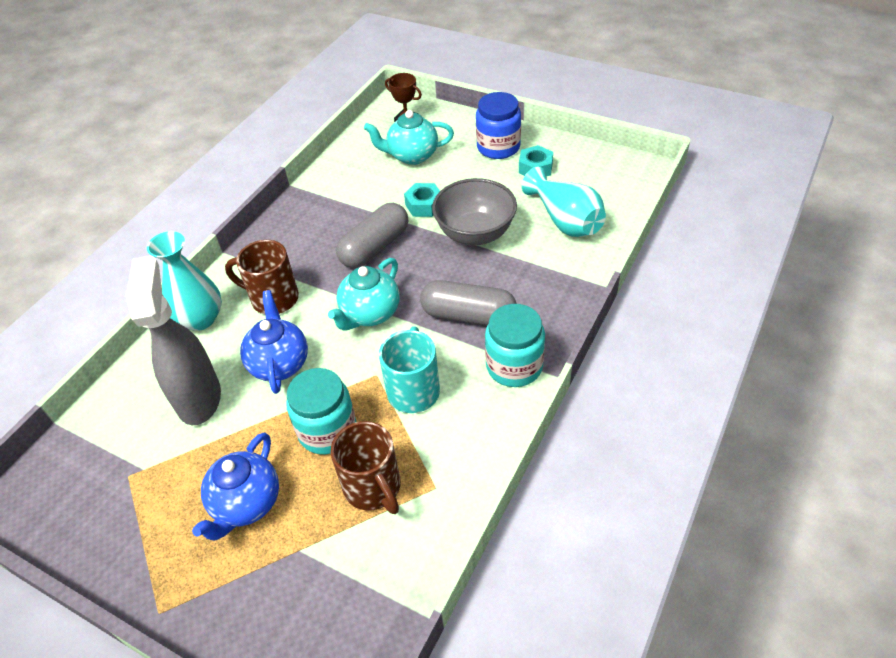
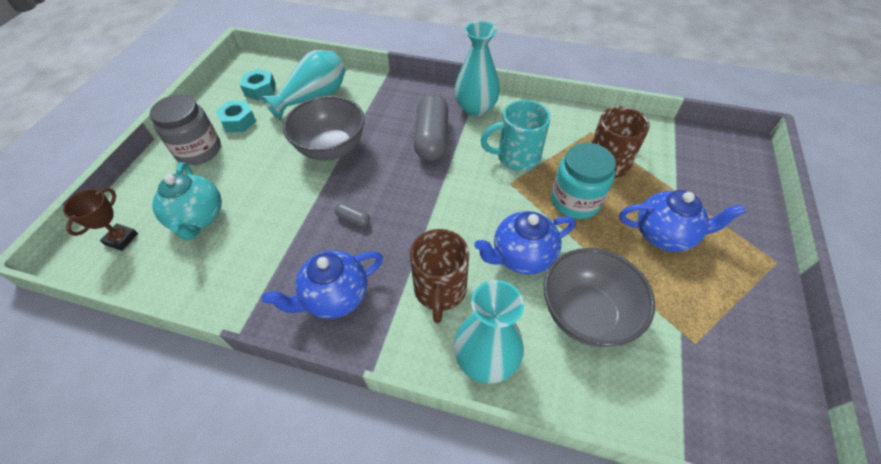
camera: 105 degrees left, 5 degrees up
(199, 397) = (586, 314): grey spray bottle -> grey bowl
(299, 234) = (335, 297): none -> blue teapot
(370, 314) = (444, 202): turquoise teapot -> none
(375, 247) = (353, 219): grey capsule -> grey capsule, size x0.42
(424, 205) = (288, 192): turquoise nut -> turquoise nut (260, 90)
(498, 147) = (199, 150): blue jar -> grey jar
(514, 366) = (475, 108): turquoise jar -> turquoise vase

